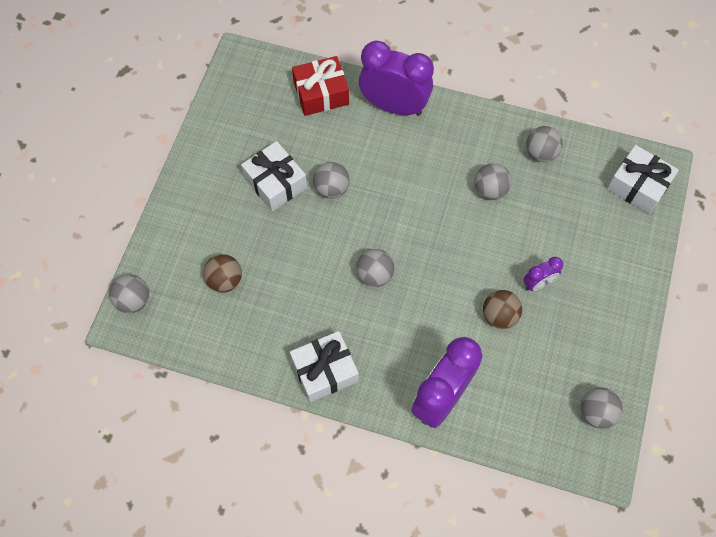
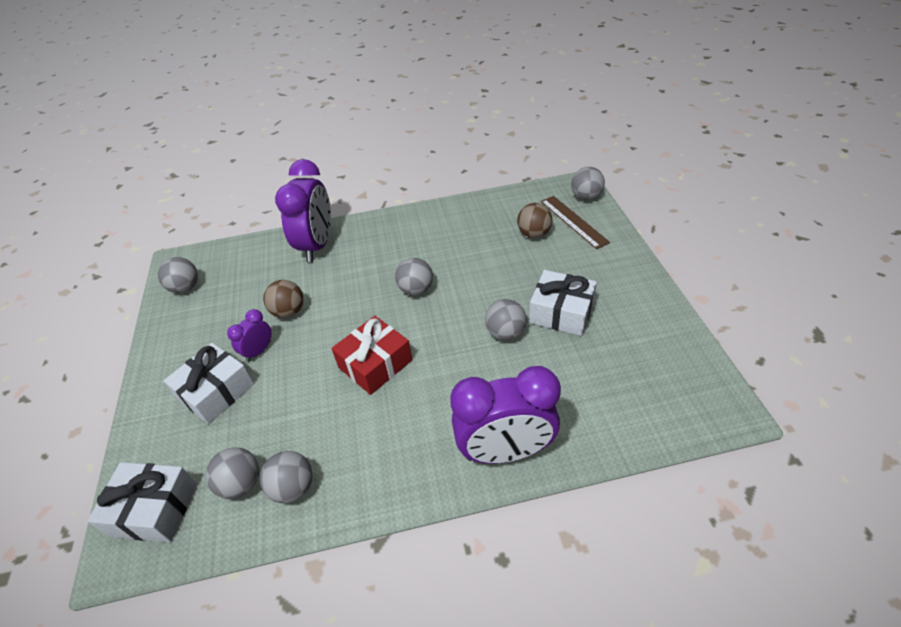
camera: 155 degrees right, 20 degrees down
(177, 274) = (573, 221): none -> brown ruler
(321, 93) = (599, 420): red gift -> red gift (375, 364)
(325, 371) = (414, 222): white gift -> white gift (216, 391)
(490, 190) = (340, 412): grey ball -> grey ball (241, 484)

